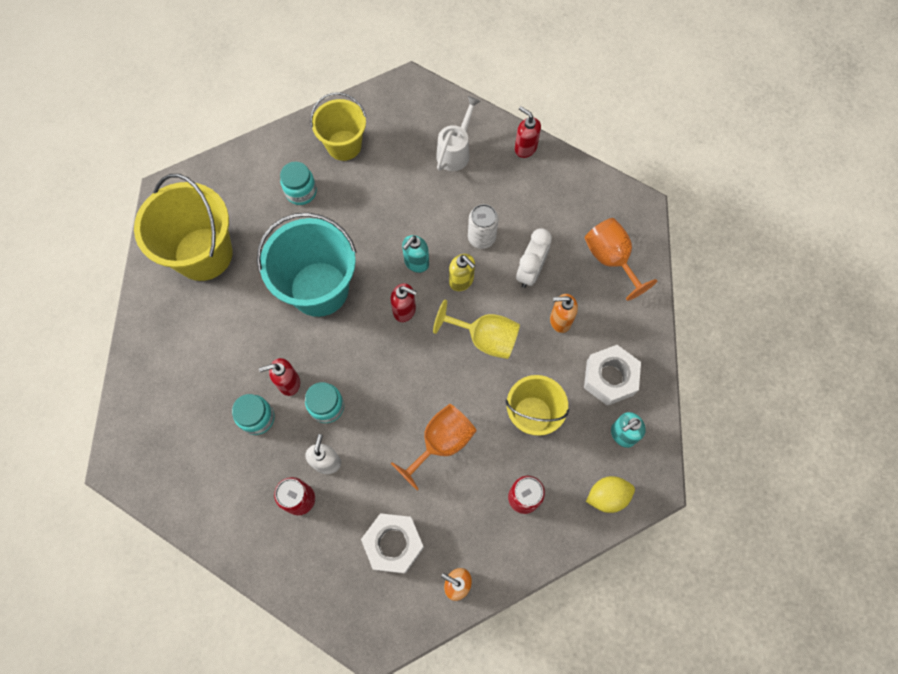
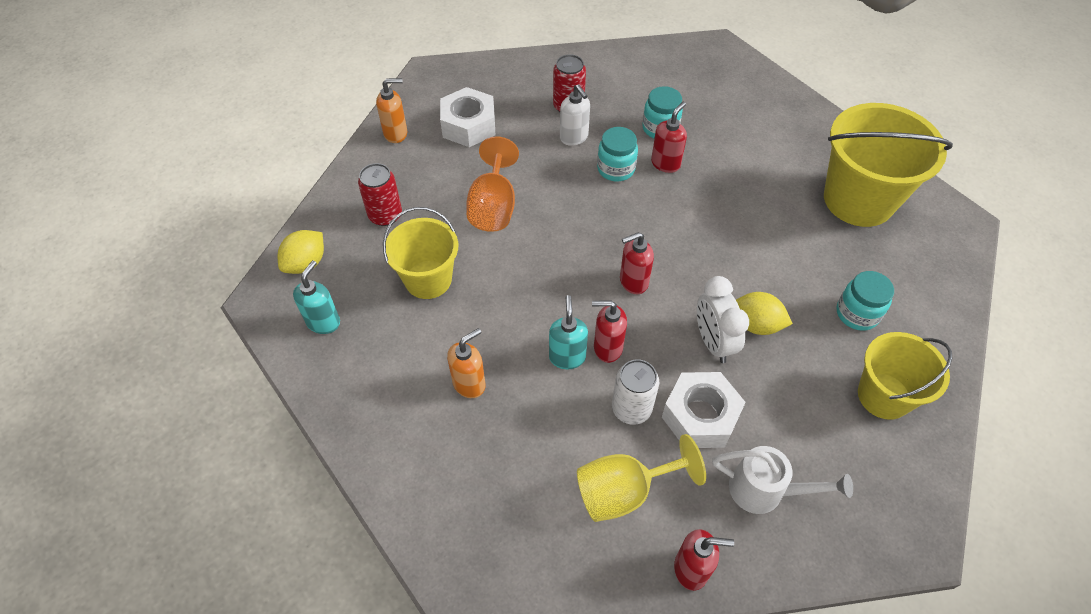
camera: 140 degrees right, 15 degrees down
(319, 289) = (729, 244): turquoise bucket -> none
(363, 229) = (756, 324): none -> yellow lemon
(416, 263) = (670, 331): turquoise soap dispenser -> turquoise soap dispenser (567, 357)
(455, 152) = (765, 491): white watering can -> white watering can turned 60 degrees counterclockwise
(461, 281) = (607, 348): yellow soap dispenser -> red soap dispenser
(485, 338) = (532, 312): yellow goblet -> yellow goblet (624, 491)
(530, 271) = (545, 412): white clock -> white clock (713, 342)
(610, 378) = (372, 364): white nut -> white nut (700, 416)
(611, 259) = (463, 498): orange goblet -> none

